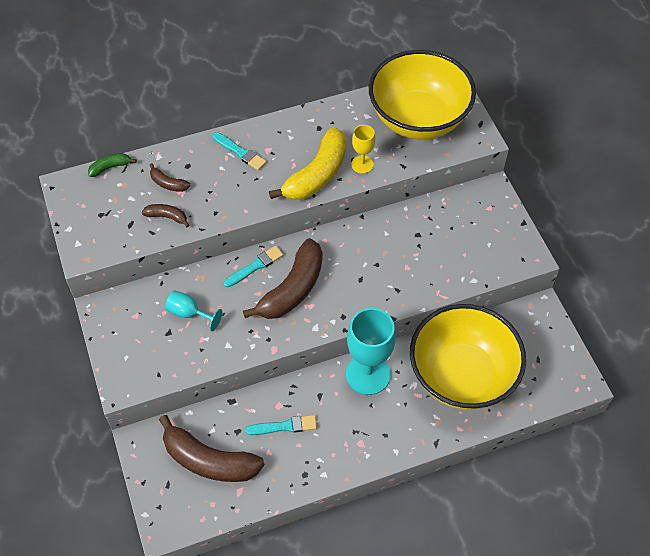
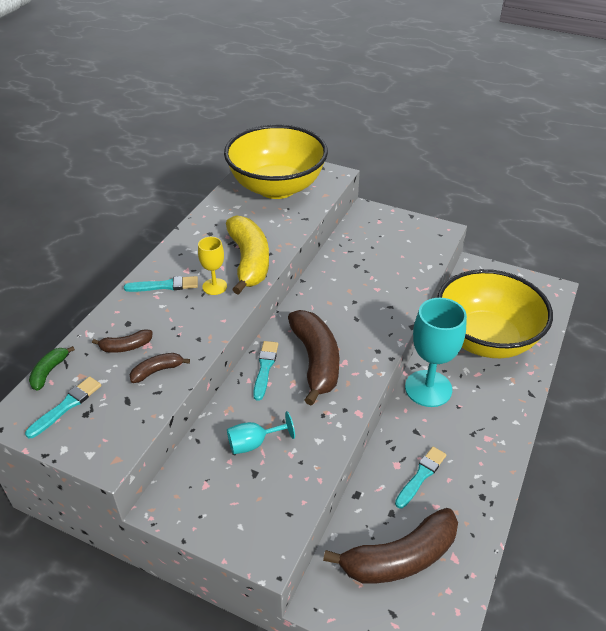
camera: 45 degrees left, 15 degrees down
(96, 200) = (66, 406): none -> turquoise brush
(362, 164) = (275, 235): yellow goblet -> yellow goblet (214, 286)

